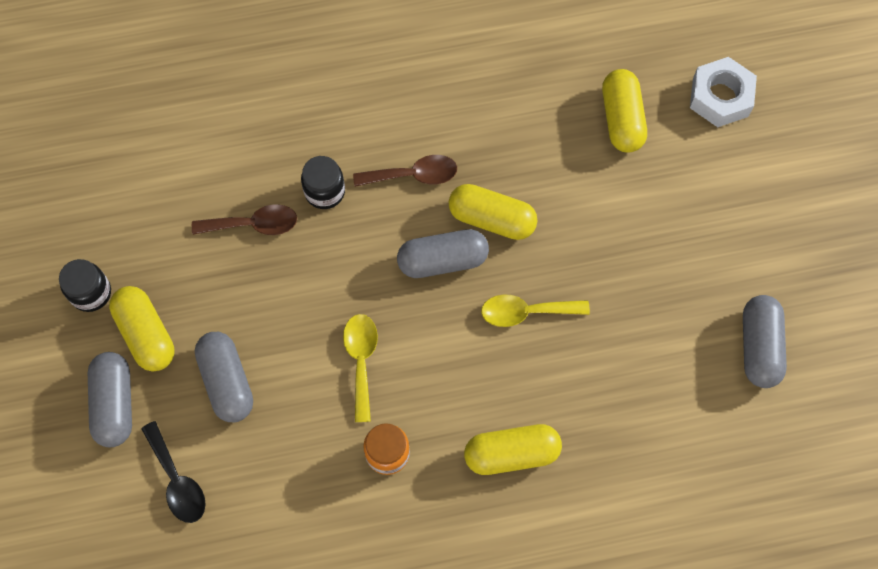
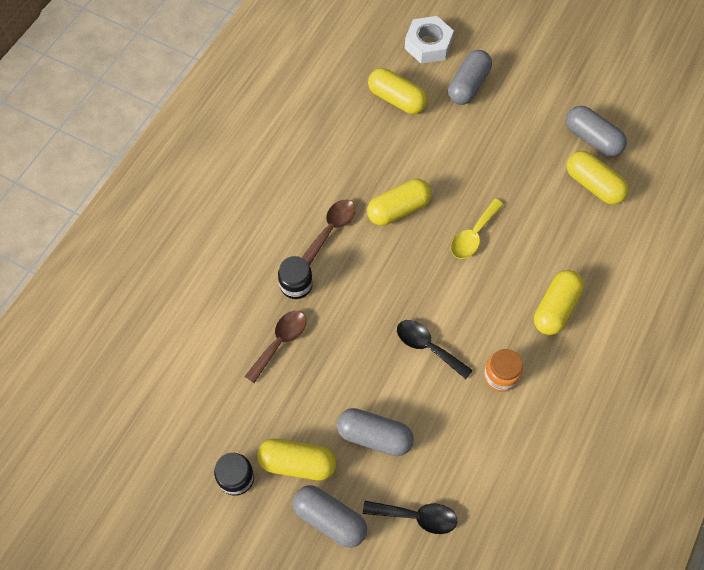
camera: 50 degrees left, 5 degrees down
(361, 361) = (427, 347): yellow spoon -> black spoon
(443, 260) = (401, 254): grey capsule -> grey capsule (468, 85)
(699, 389) = (593, 185): none -> yellow capsule

